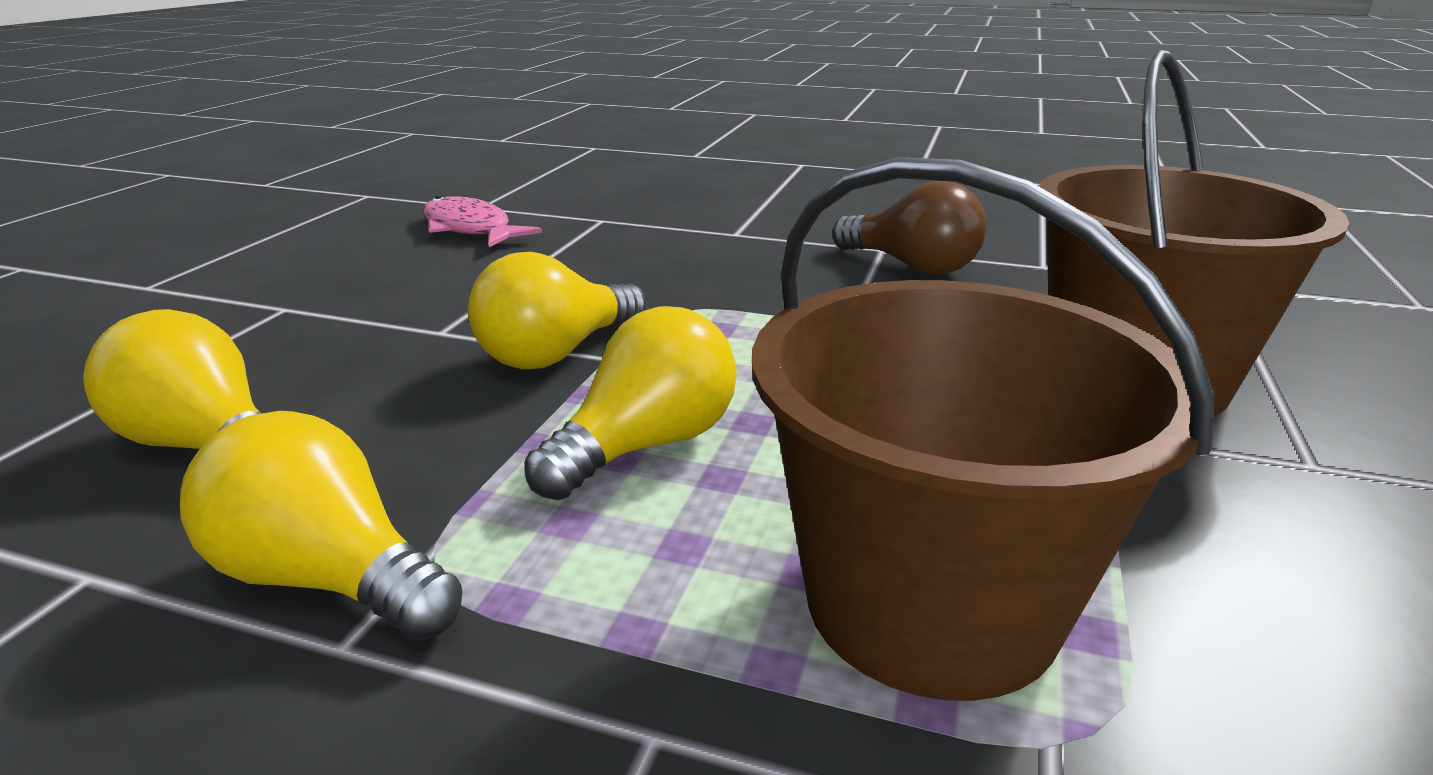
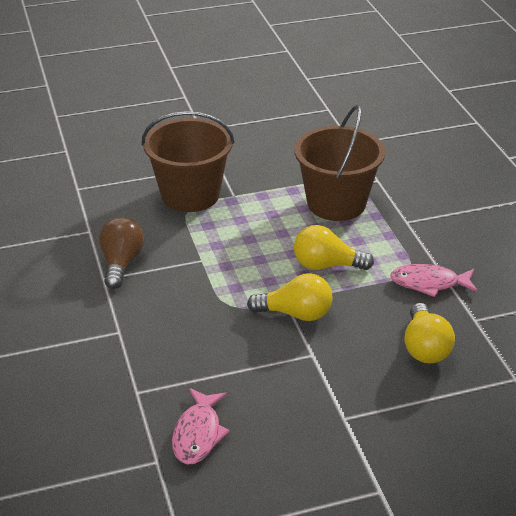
camera: 125 degrees left, 10 degrees up
(328, 578) = (429, 283): yellow light bulb -> pink fish

